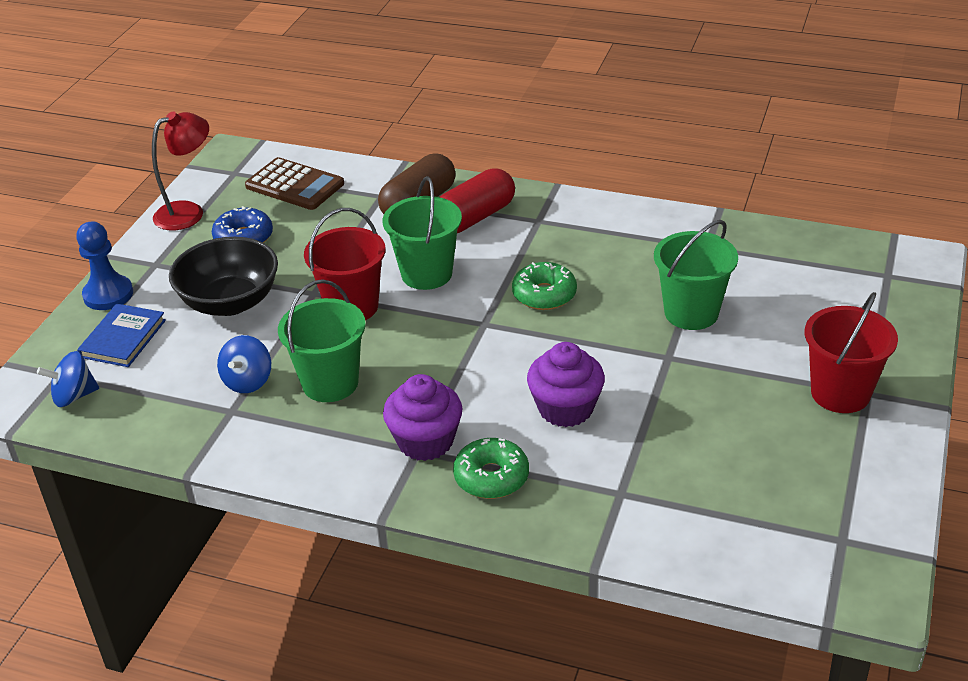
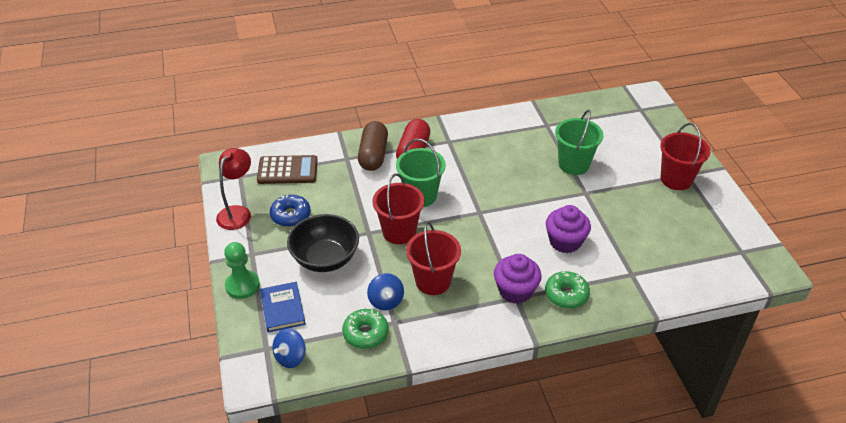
camera: 35 degrees left, 5 degrees up
(108, 295) = (242, 285): blue pawn -> green pawn
(330, 383) = (433, 281): green bucket -> red bucket
(544, 295) = (494, 183): green donut -> green donut (365, 333)

